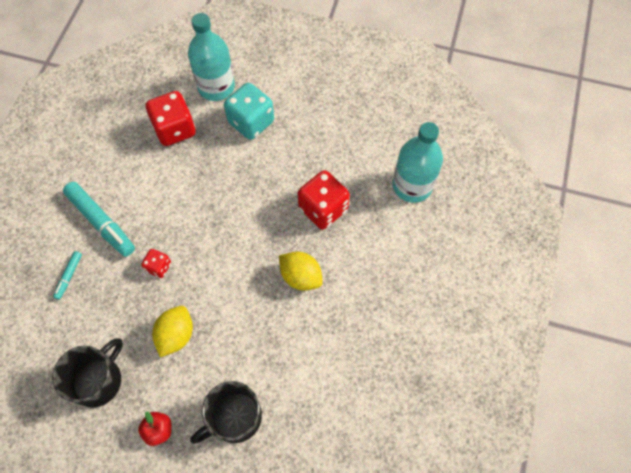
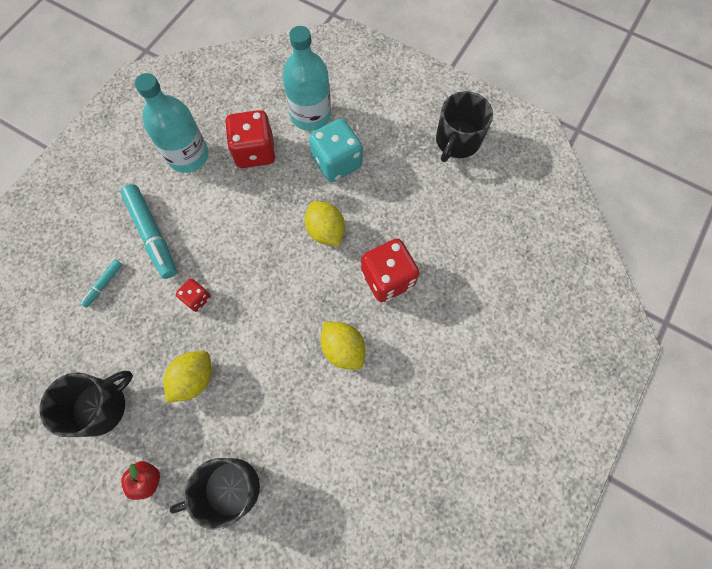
camera: 15 degrees right, 5 degrees up
(258, 182) = (325, 231): none -> yellow lemon
(351, 80) = (457, 141): none -> black mug
(412, 185) = (493, 276): turquoise bottle -> turquoise bottle (188, 156)

